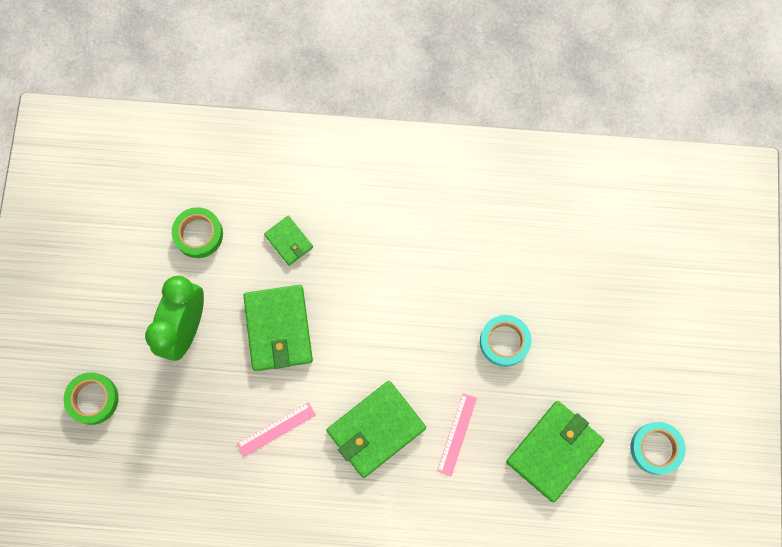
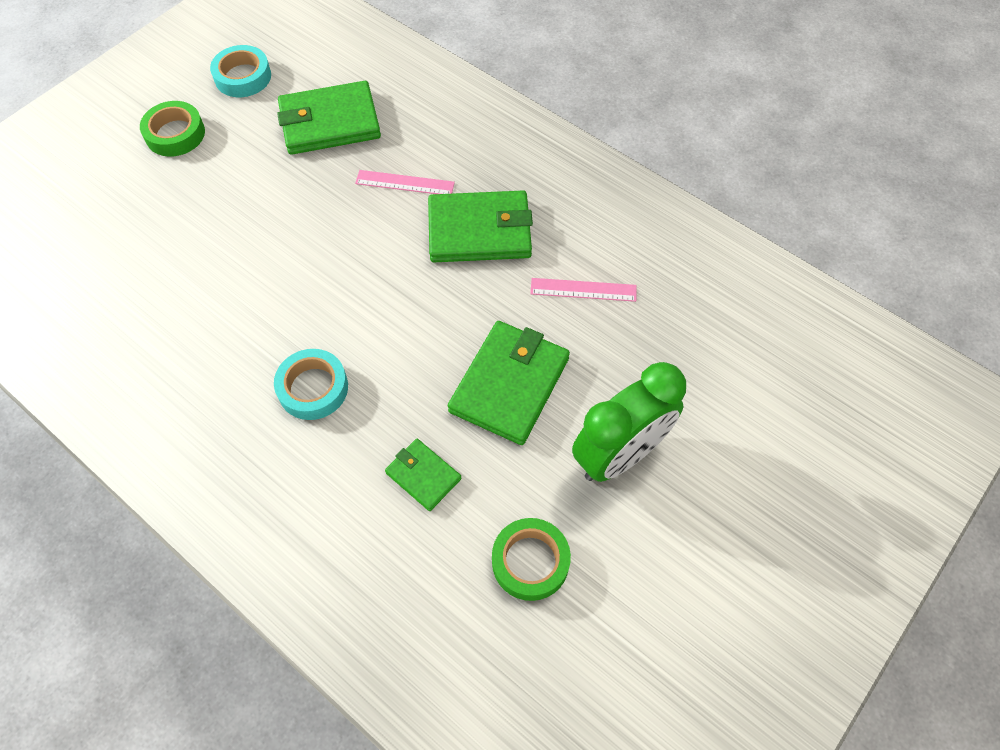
camera: 145 degrees left, 15 degrees down
(93, 399) = (782, 444): green tape -> green tape (175, 134)
(289, 241) = (423, 476): green wallet -> green wallet turned 45 degrees counterclockwise
(456, 434) = (405, 183): pink ruler -> pink ruler turned 45 degrees clockwise
(504, 341) = (285, 228): turquoise tape -> turquoise tape (313, 388)

